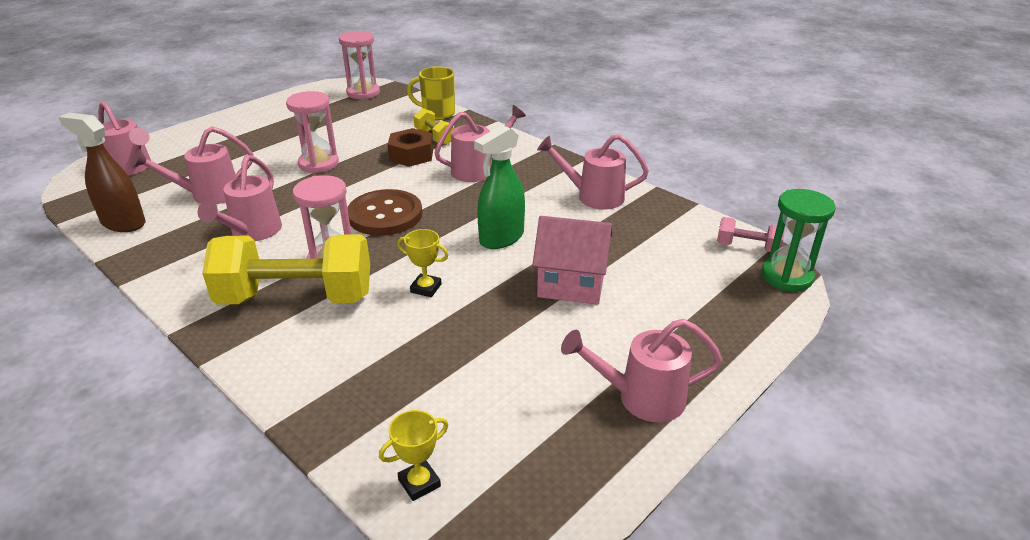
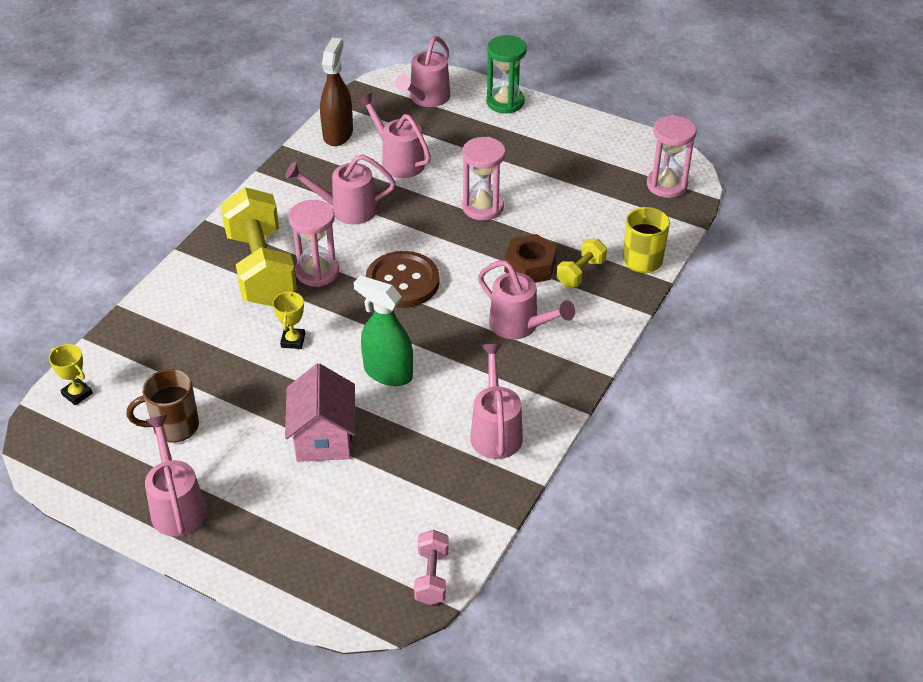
camera: 75 degrees right, 10 degrees up
(518, 390) = (174, 427): none -> brown mug
(786, 276) = (383, 613): green hourglass -> green hourglass (505, 102)

